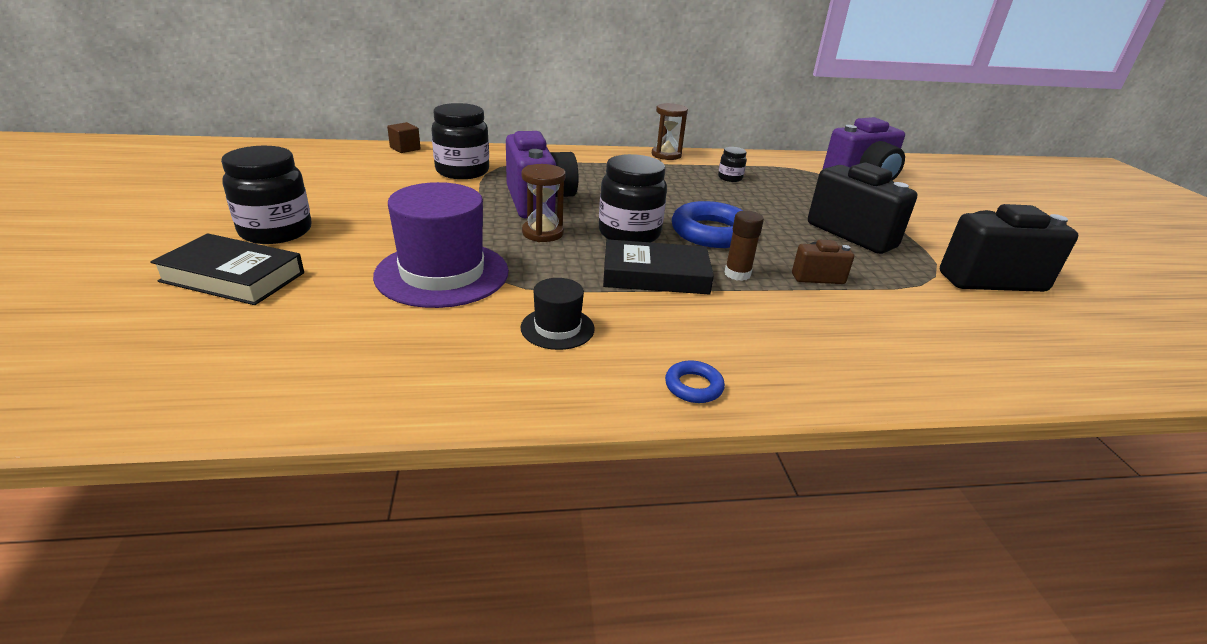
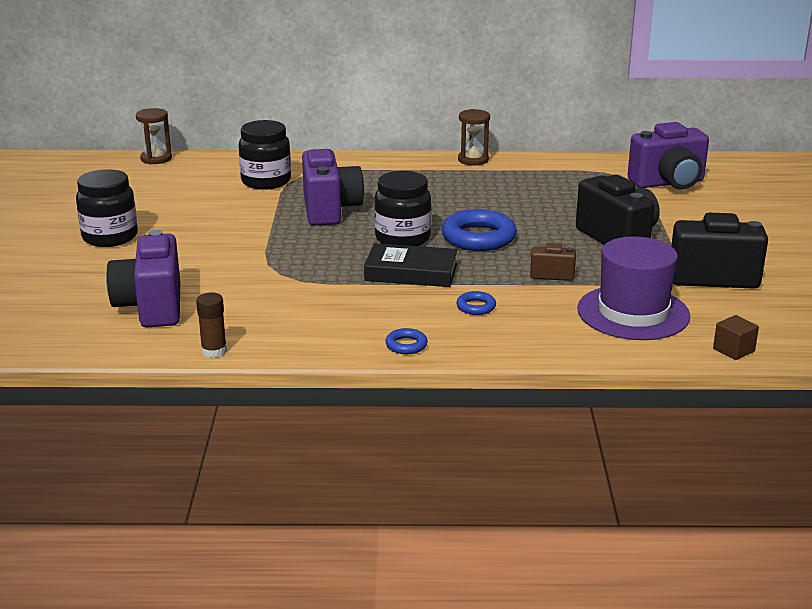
camera: 10 degrees right, 5 degrees down
(233, 277) = (85, 271): black book -> none
(321, 332) = (151, 307): none -> purple camera
(405, 148) = (215, 158): brown cube -> brown cube (733, 350)
(442, 273) = (239, 270): purple hat -> purple hat (633, 313)
(543, 233) = (326, 238): brown hourglass -> brown hourglass (156, 159)
(557, 328) = (319, 308): black hat -> none
(730, 178) = (527, 184): black jar -> none
(737, 274) = (482, 272): brown glue stick -> brown glue stick (214, 351)
(754, 322) = (476, 307): none -> blue ring

